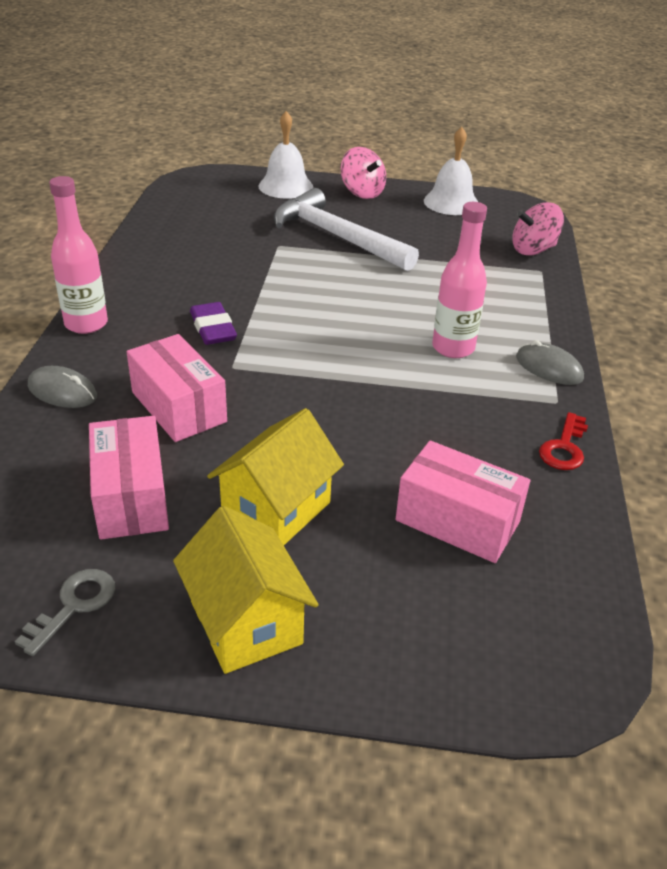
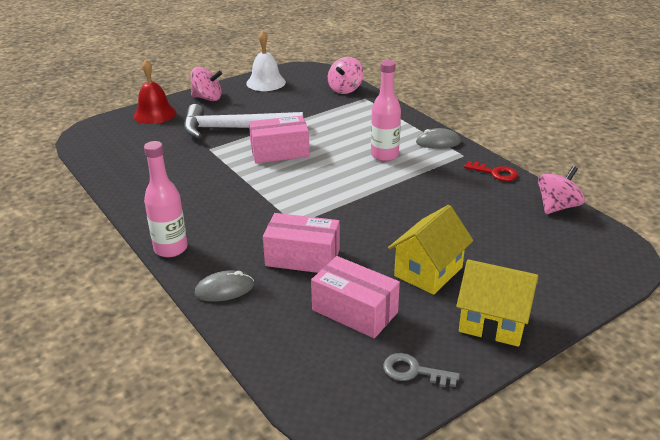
camera: 40 degrees left, 5 degrees down
(74, 605) = (413, 371): grey key -> grey key turned 60 degrees counterclockwise
(213, 328) = (250, 210): purple eraser -> none
(276, 510) = (428, 271): yellow house -> yellow house turned 45 degrees clockwise
(285, 186) = (154, 114): white bell -> red bell
(457, 521) = (504, 227): pink box -> pink box (279, 152)
(564, 448) = (495, 173): red key -> red key turned 45 degrees counterclockwise
(581, 543) = (557, 207): none -> pink spinning top

